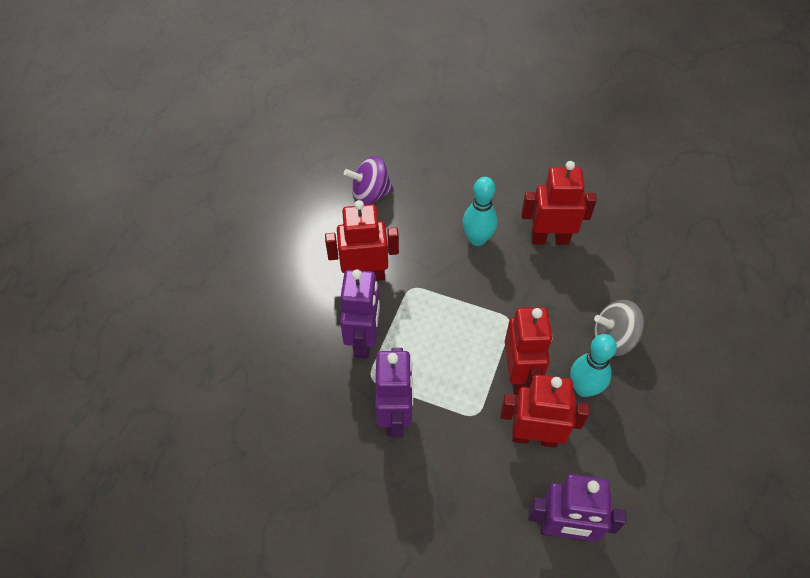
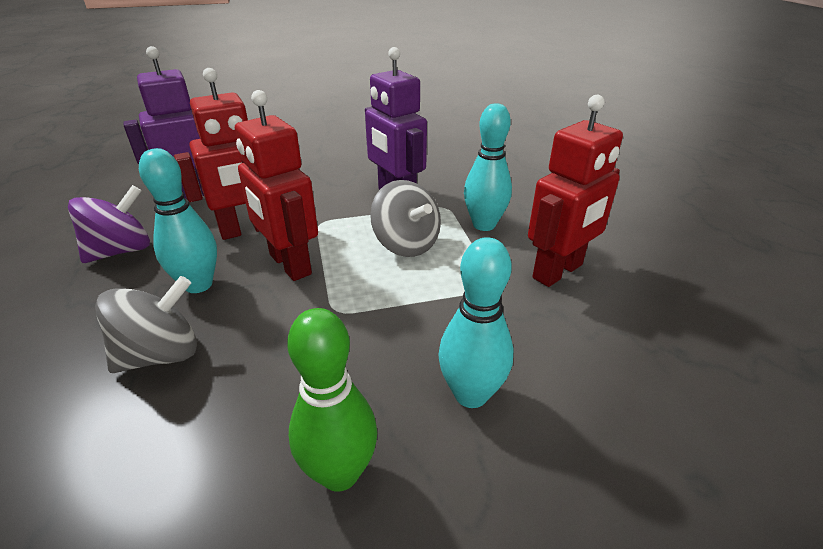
camera: 145 degrees right, 20 degrees down
(364, 340) = (484, 225): purple robot -> turquoise bowling pin
(370, 194) = (706, 372): purple spinning top -> purple spinning top (121, 251)
(432, 351) = (406, 244): none -> grey spinning top
(549, 239) = (340, 473): red robot -> green bowling pin

